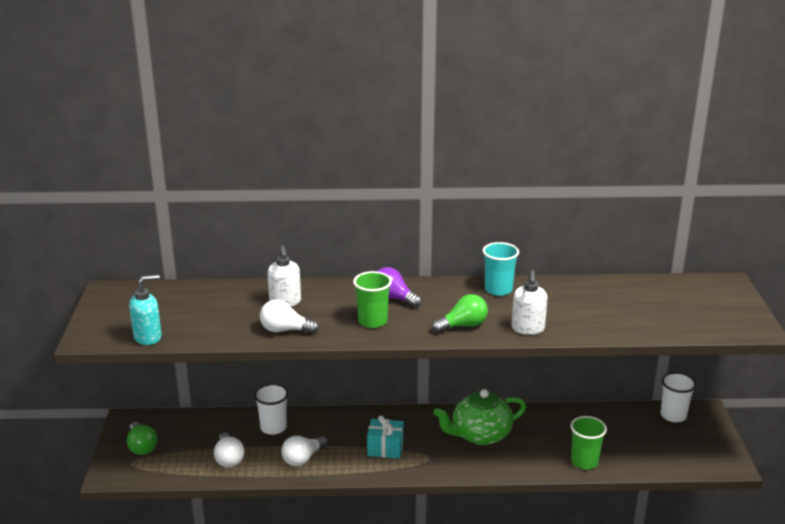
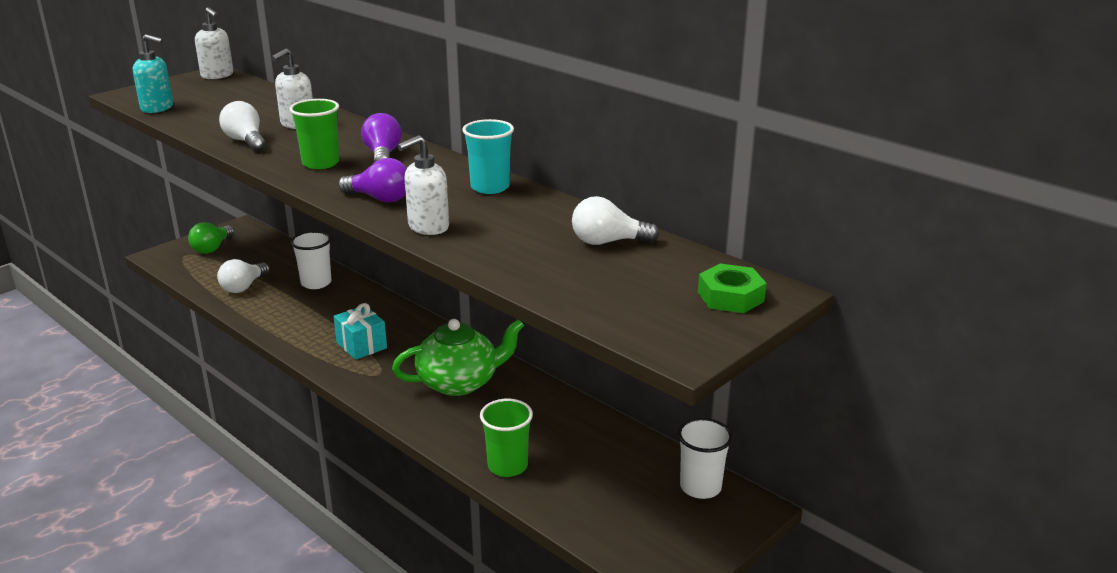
camera: 45 degrees right, 0 degrees up
(116, 291) = (217, 75): none -> white soap dispenser
(303, 459) = (288, 316): white light bulb -> white light bulb (608, 242)
(463, 326) = (380, 198): green light bulb -> purple light bulb
(480, 435) = (459, 382): green teapot -> green teapot turned 135 degrees clockwise
(719, 294) = (730, 297): none -> green nut

